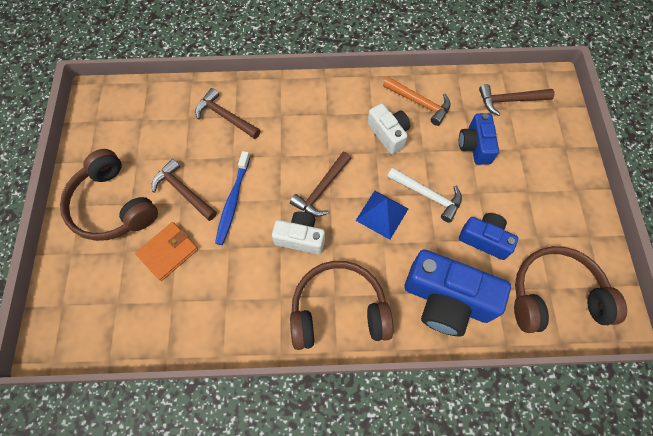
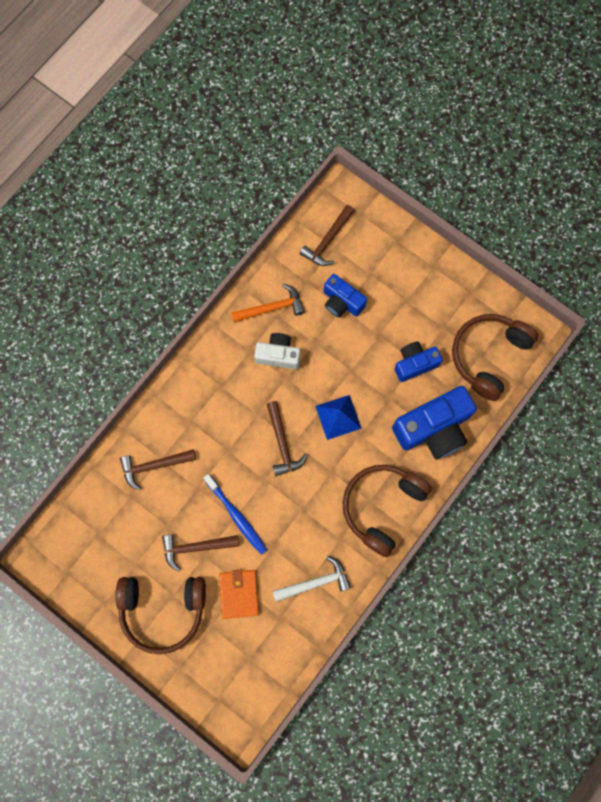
camera: 50 degrees left, 10 degrees up
(300, 238) = (307, 489): white camera -> none
(427, 195) = (351, 372): white hammer -> white hammer (315, 582)

